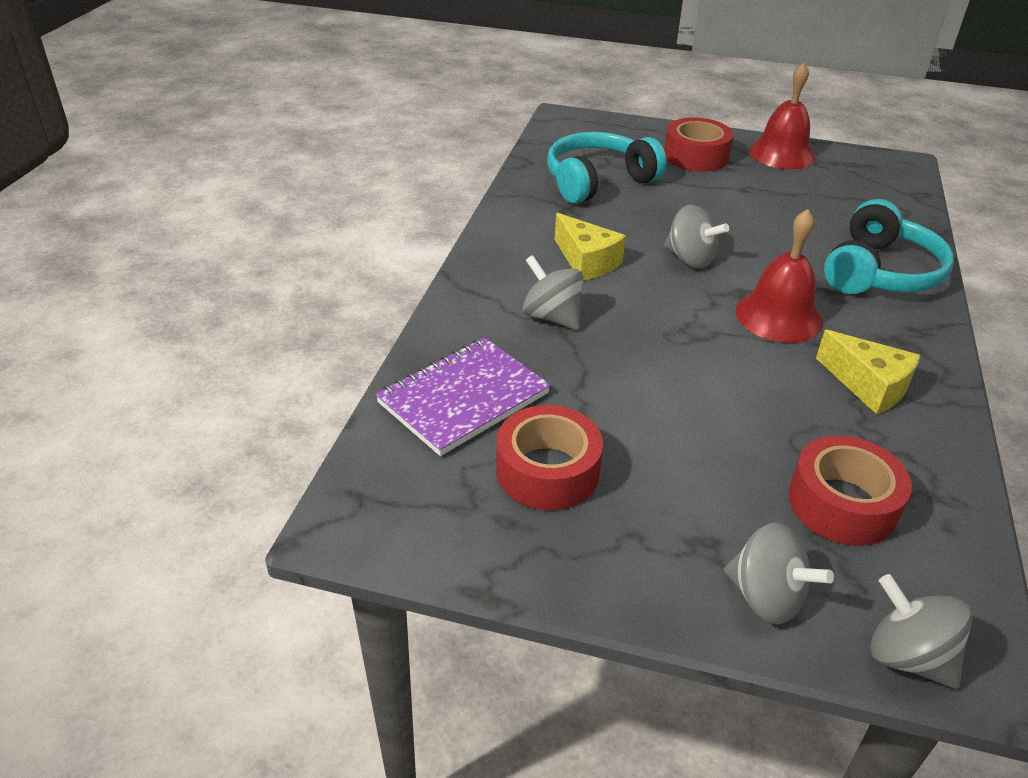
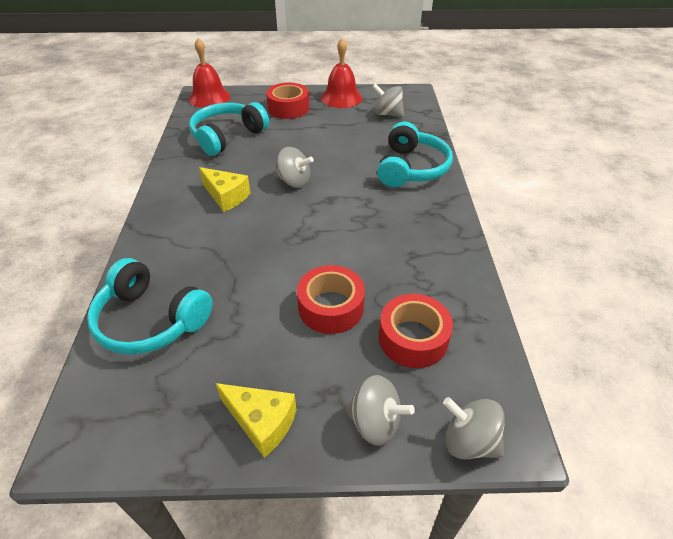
camera: 15 degrees left, 5 degrees up
(463, 398) = (151, 320): purple notebook -> turquoise headphones
(547, 471) = (217, 363): red tape -> red tape (331, 307)
(552, 317) = (207, 243): grey spinning top -> grey spinning top (387, 114)
(778, 316) = (355, 211): red bell -> red bell (209, 97)
(868, 386) = (416, 249): yellow cheese -> yellow cheese (261, 422)

